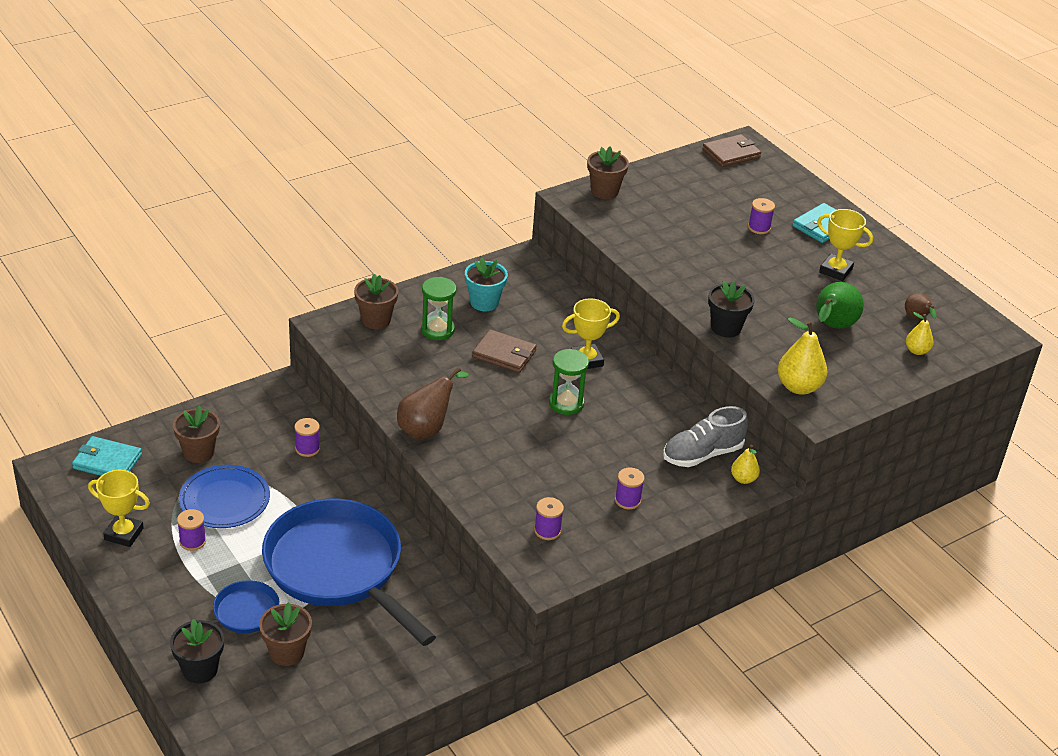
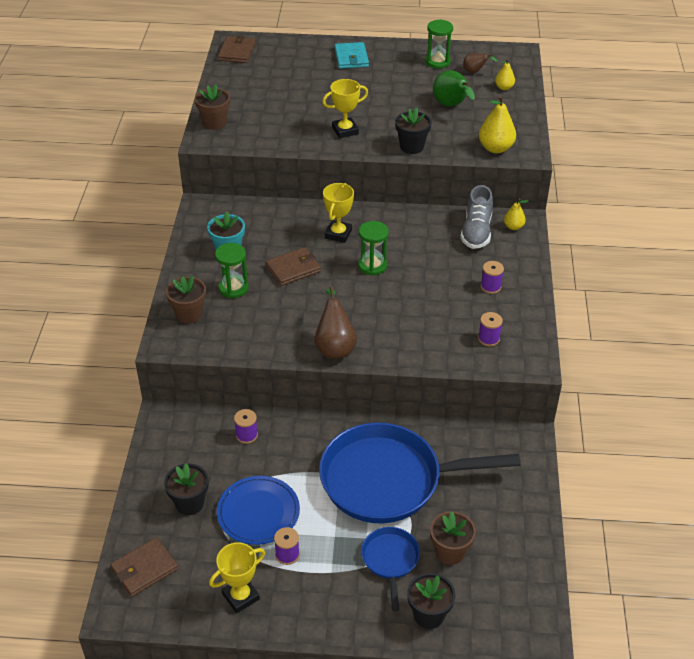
camera: 50 degrees left, 5 degrees up
(107, 461) = (144, 569): turquoise wallet -> brown wallet
(198, 452) = (189, 503): brown flower pot -> black flower pot
(759, 228) = (326, 82): purple spool -> none
(835, 270) = (400, 76): yellow trophy -> yellow trophy (345, 130)
(897, 285) = (437, 62): none -> green hourglass

